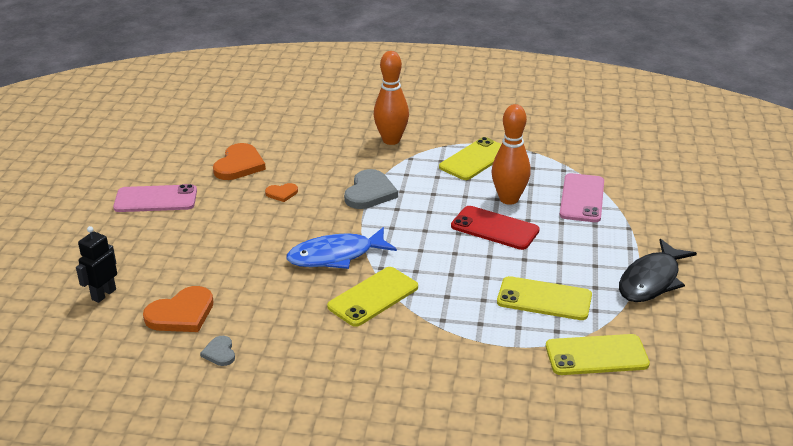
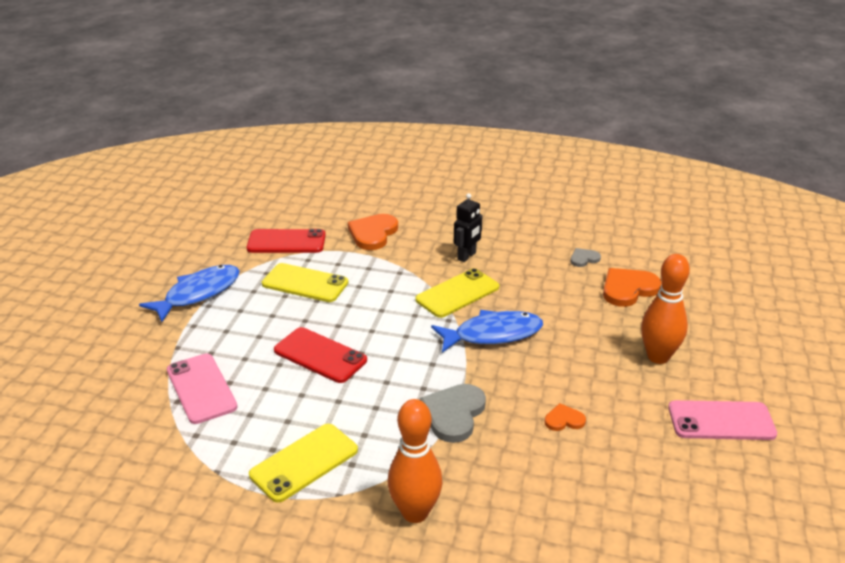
camera: 175 degrees left, 0 degrees up
(103, 294) = (710, 309): black robot -> black robot (467, 256)
(219, 353) = (584, 259): grey heart -> grey heart turned 105 degrees counterclockwise
(239, 165) = (634, 475): orange heart -> orange heart (373, 234)
(509, 199) = (287, 393): orange bowling pin -> orange bowling pin (658, 357)
(582, 198) = (201, 388): pink phone -> pink phone turned 45 degrees counterclockwise
(596, 355) = (286, 242): yellow phone -> red phone
(651, 280) = (198, 293): black fish -> blue fish

